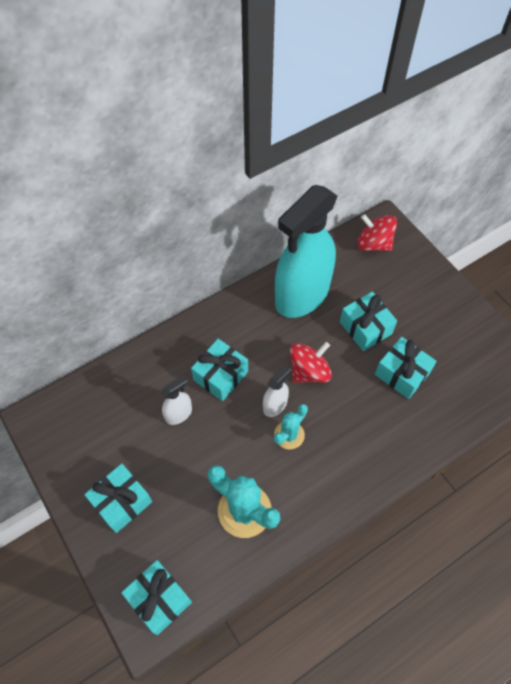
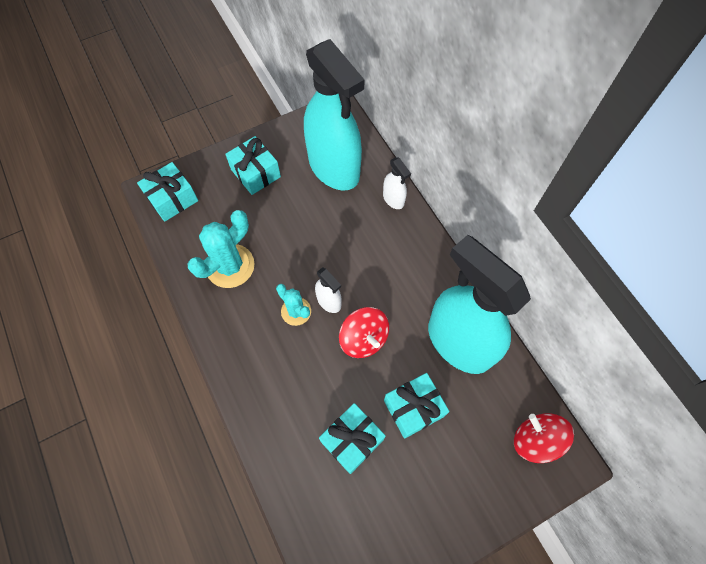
camera: 95 degrees right, 5 degrees up
(115, 415) = (334, 168): none -> turquoise spray bottle
(179, 414) = (329, 217): white spray bottle -> white spray bottle (393, 199)
(221, 376) = (365, 254): turquoise gift -> none
(374, 244) = (535, 440): red spinning top -> red spinning top turned 75 degrees counterclockwise

